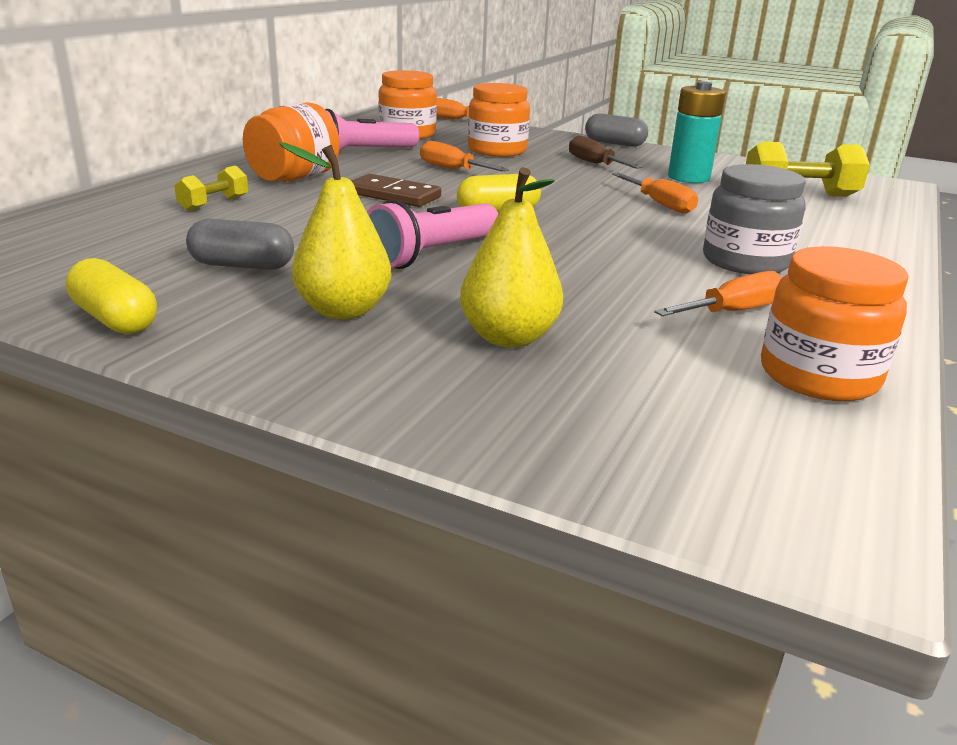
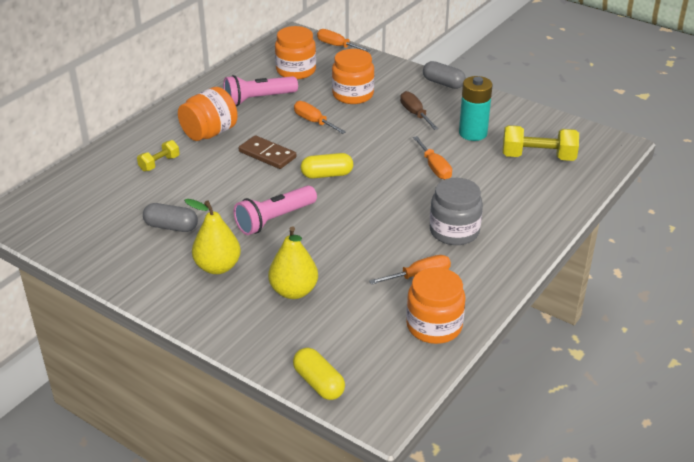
camera: 10 degrees right, 10 degrees up
(115, 319) = (109, 269): yellow capsule -> yellow capsule (318, 383)

